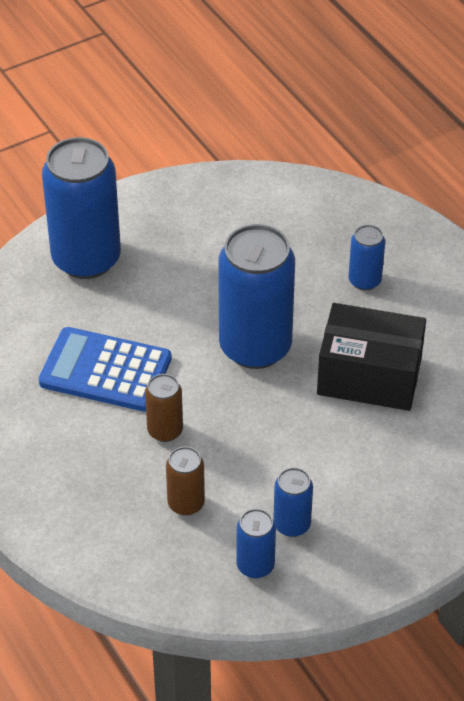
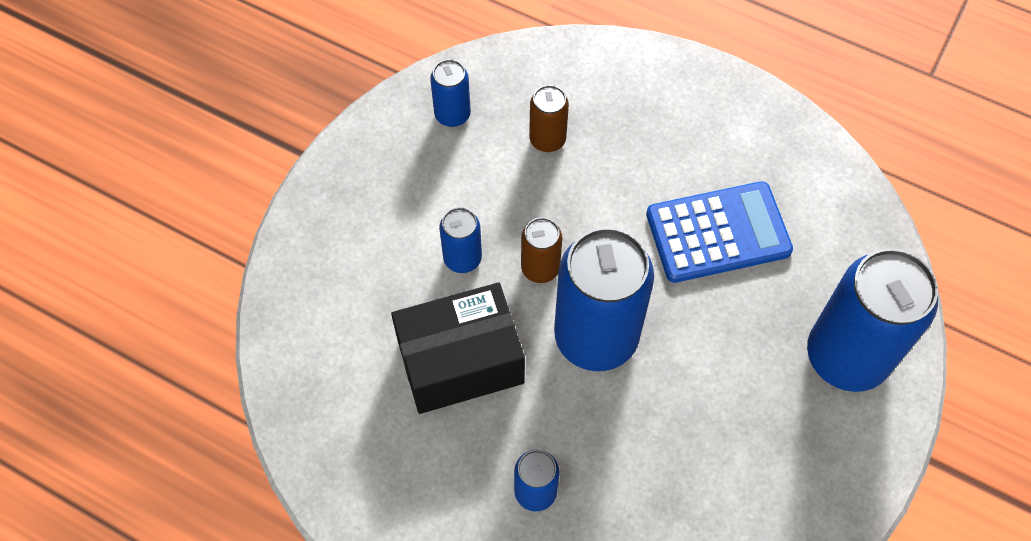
camera: 150 degrees right, 15 degrees up
(165, 430) = (616, 199): brown can -> brown can (540, 268)
(292, 524) = (443, 165): blue can -> blue can (462, 258)

